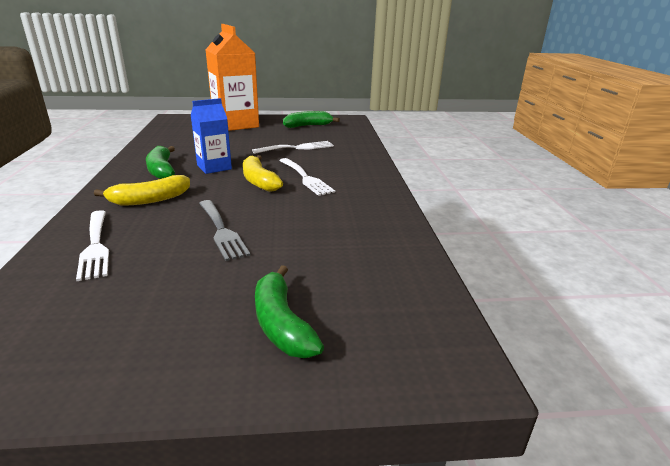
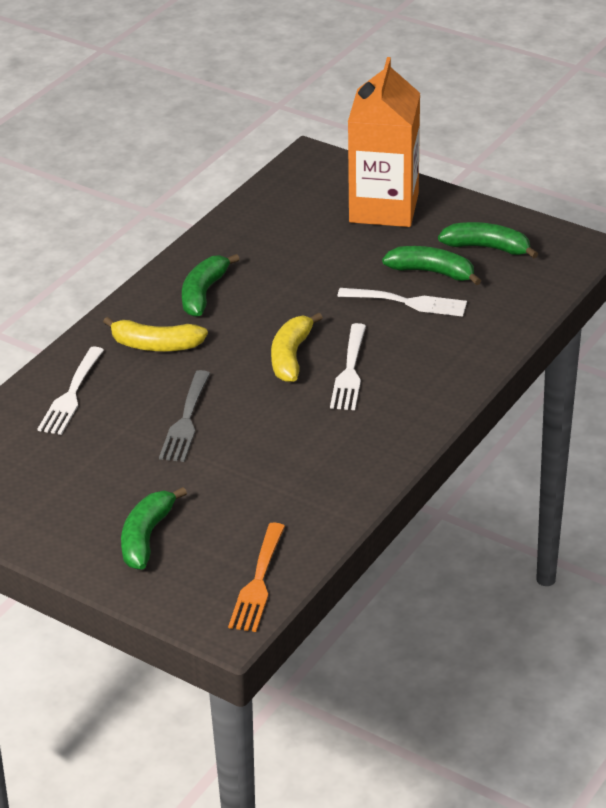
camera: 40 degrees right, 10 degrees up
(214, 167) = (265, 309): blue carton -> none
(293, 137) = (432, 272): none -> green banana
(428, 315) = (258, 582): none -> orange fork

